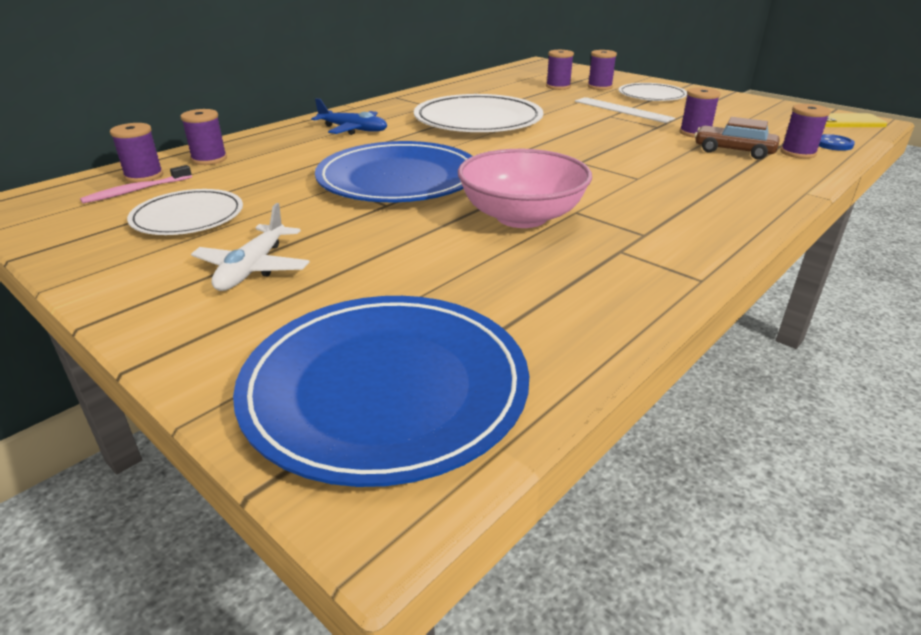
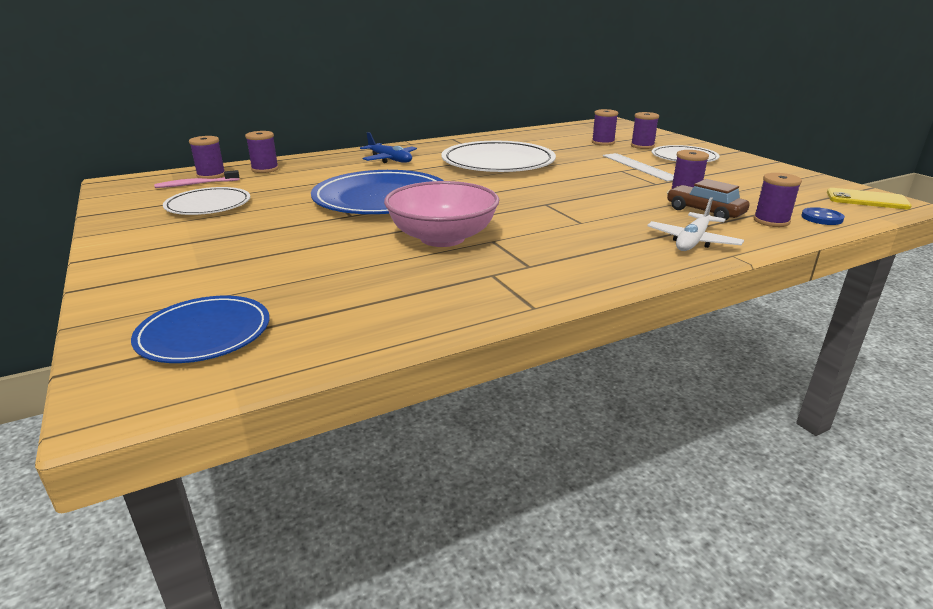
camera: 20 degrees right, 5 degrees down
(253, 268) = (211, 244): white plane -> white plane (693, 241)
(385, 388) = (204, 333): blue plate -> blue plate, size x0.58

